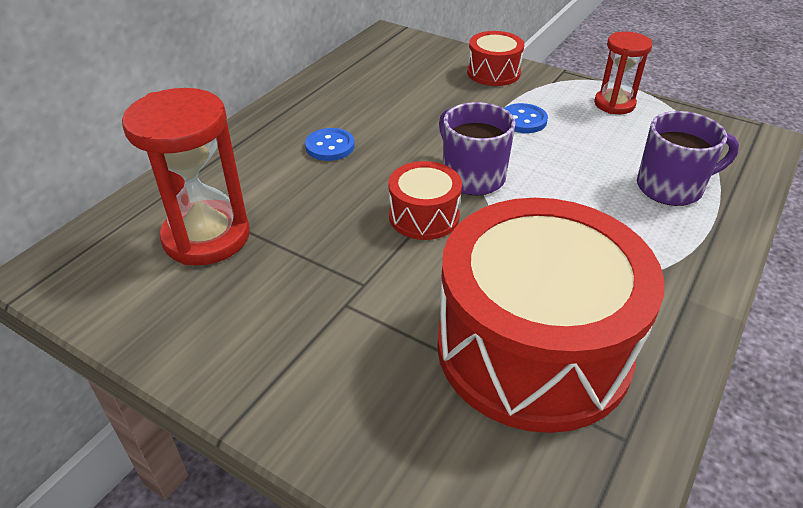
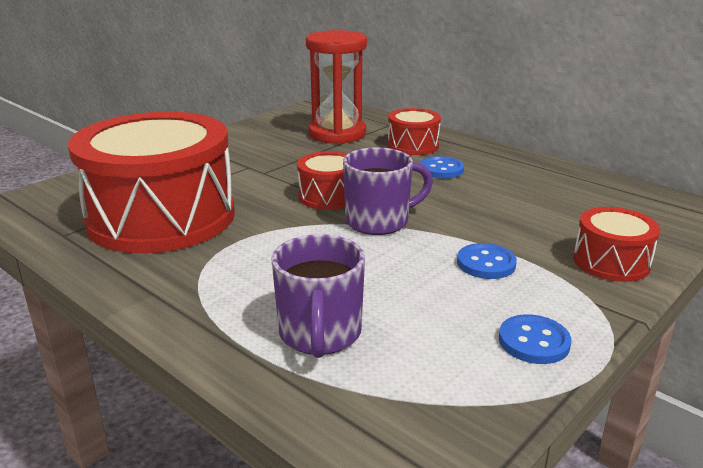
camera: 100 degrees right, 15 degrees down
(253, 169) = (413, 145): none -> red drum
(614, 104) = (533, 341): red hourglass -> blue button

